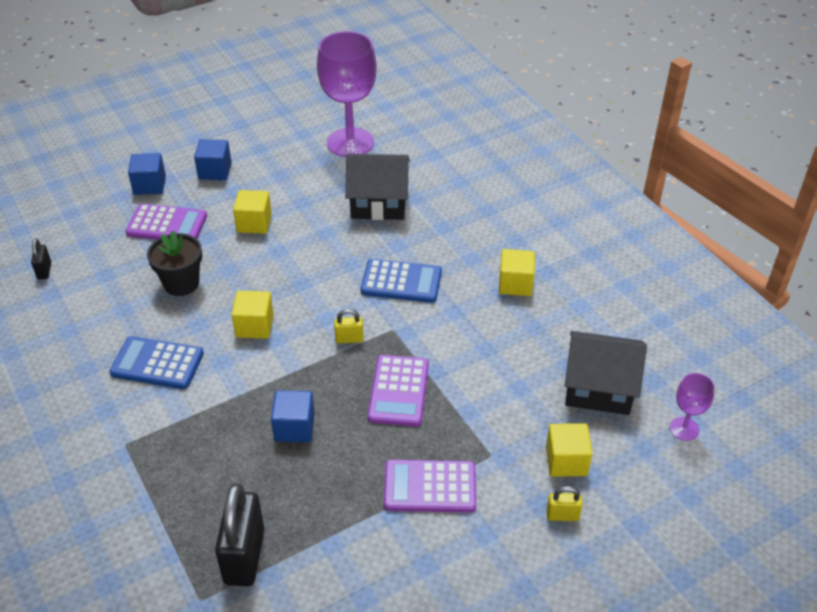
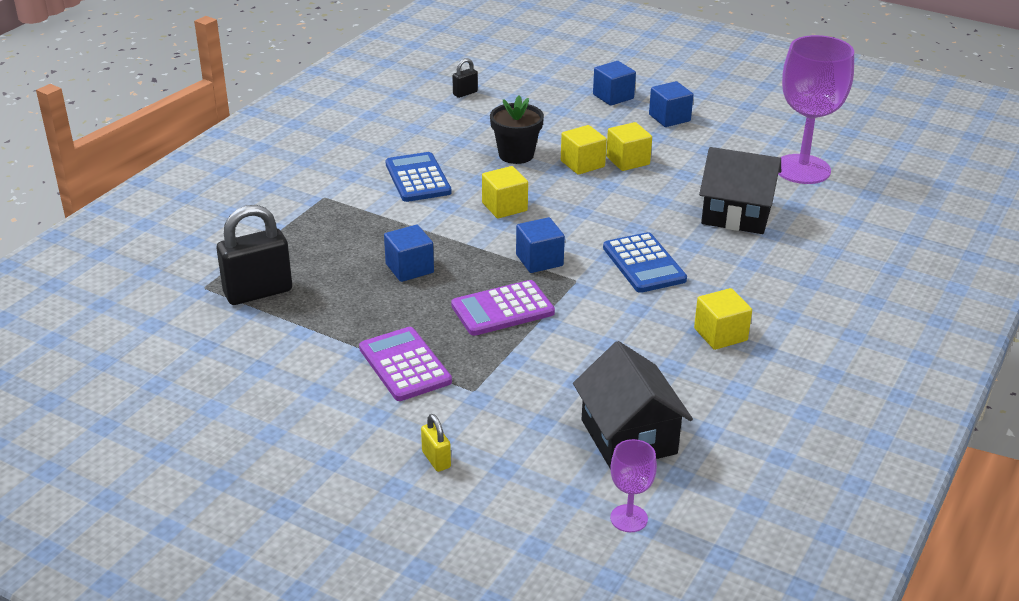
camera: 60 degrees right, 10 degrees down
(167, 225) = (576, 122): purple calculator -> none
(349, 339) = (539, 260): yellow padlock -> blue cube
(378, 203) = (736, 214): black house -> black house turned 45 degrees counterclockwise
(566, 461) = (507, 442): yellow cube -> yellow cube (582, 164)

